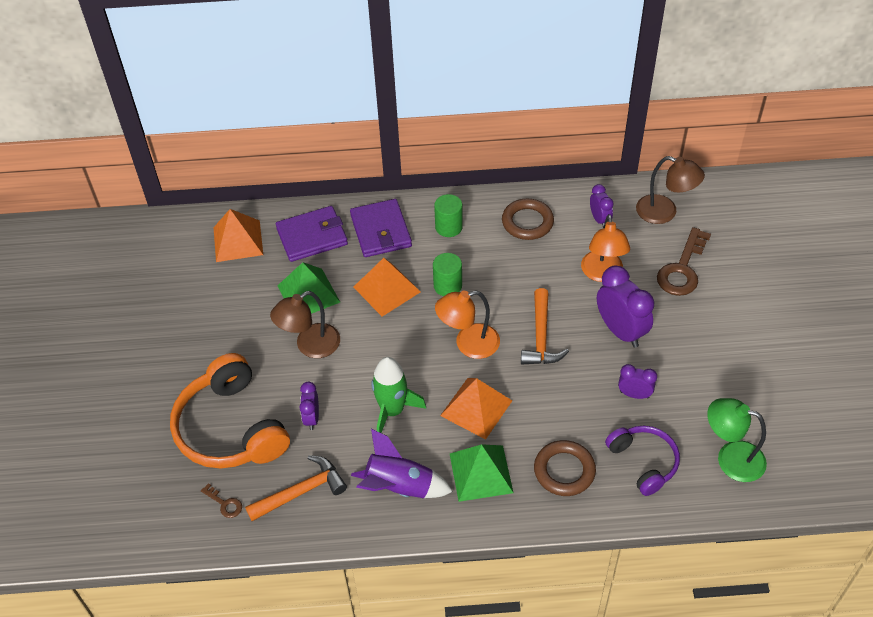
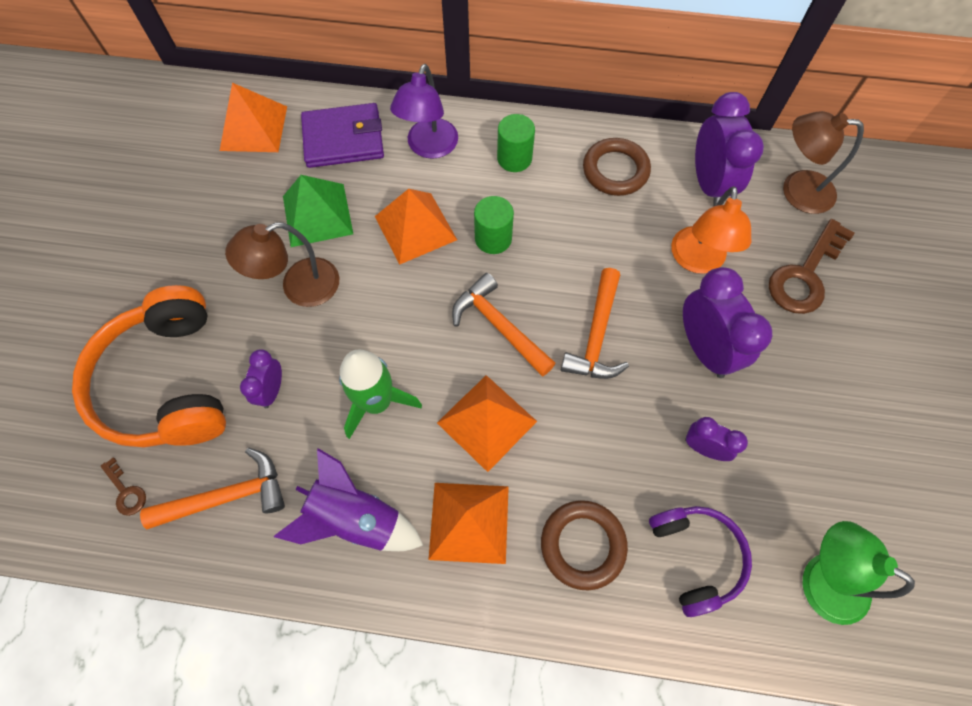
camera: 10 degrees right, 15 degrees up
(380, 231) = (429, 147): purple wallet -> purple lamp
(468, 344) = (499, 326): orange lamp -> orange hammer
(480, 473) = (469, 522): green pyramid -> orange pyramid
(599, 219) = (709, 184): purple clock -> purple clock, size x1.83
(664, 212) = (796, 190): brown lamp -> brown lamp turned 150 degrees clockwise

